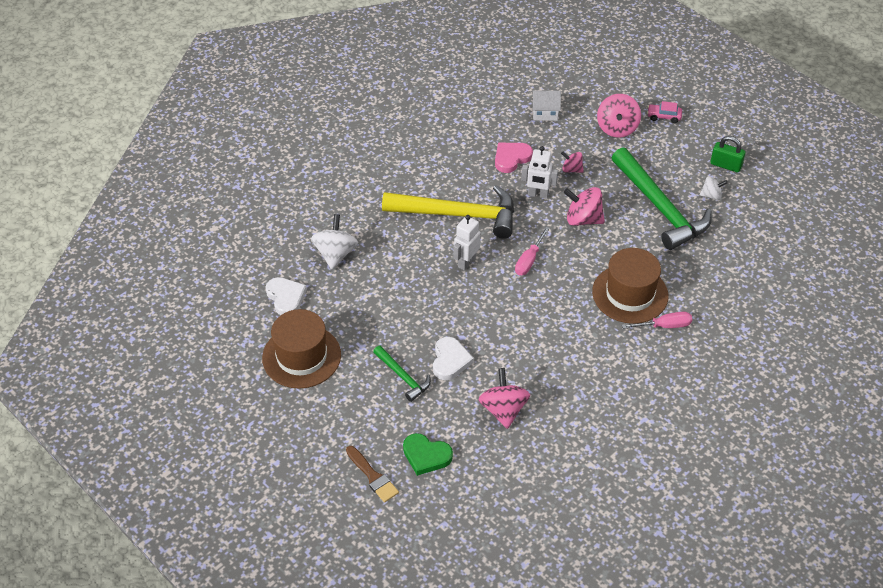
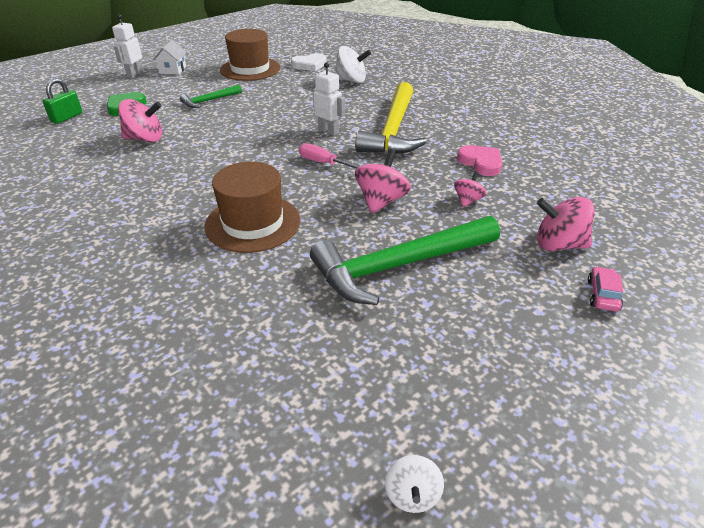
camera: 95 degrees right, 10 degrees down
(372, 476) = (124, 88): brown brush -> none
(450, 360) = (214, 119): white heart -> none
(538, 194) = (422, 175): white robot -> white robot (134, 74)
(545, 112) = (569, 190): white house -> white house (173, 70)
(665, 326) = (191, 244): pink screwdriver -> none
(711, 195) = (424, 324): white spinning top -> white spinning top (412, 494)
(725, 165) = (499, 354): green padlock -> green padlock (67, 117)

